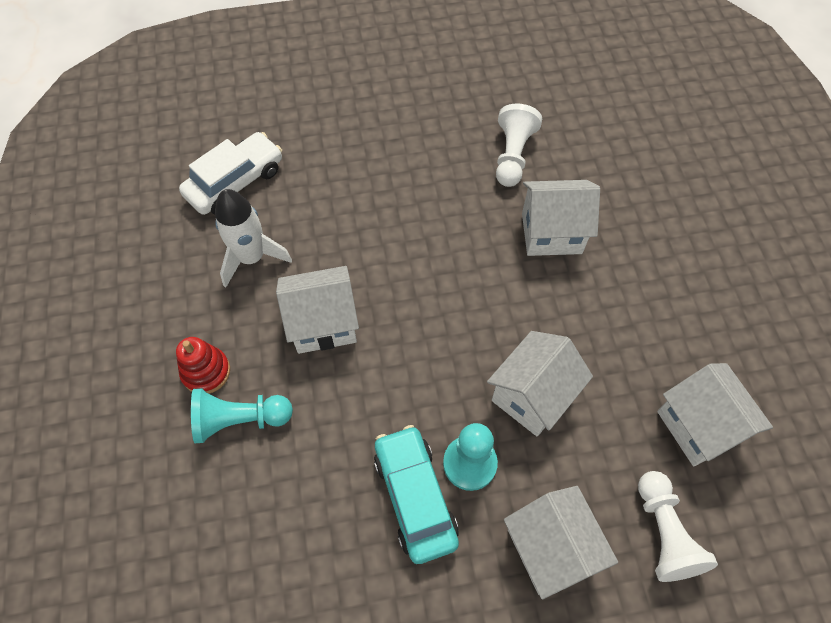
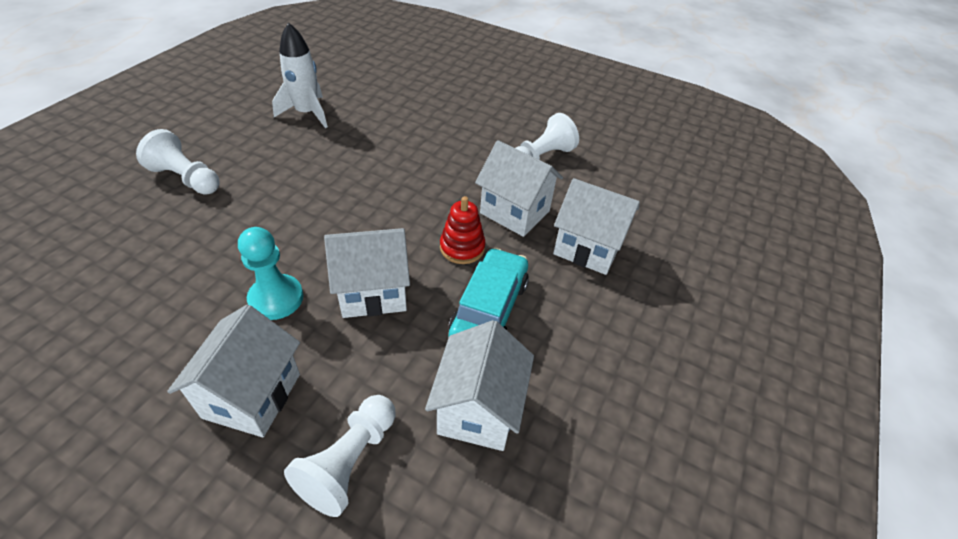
camera: 35 degrees right, 15 degrees down
(206, 372) = (205, 146): red stacking toy -> red stacking toy (462, 248)
(235, 182) = (348, 78): white car -> none
(240, 420) = (186, 178): turquoise pawn -> white pawn
(323, 324) = (299, 165): white house -> white house (587, 248)
(415, 497) = (216, 290): turquoise car -> turquoise car (489, 310)

